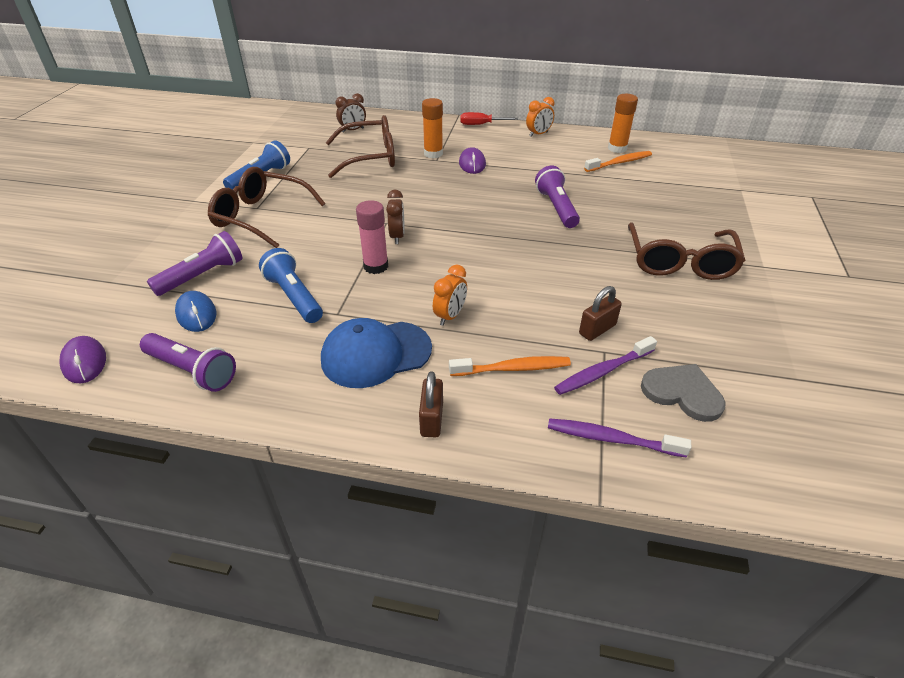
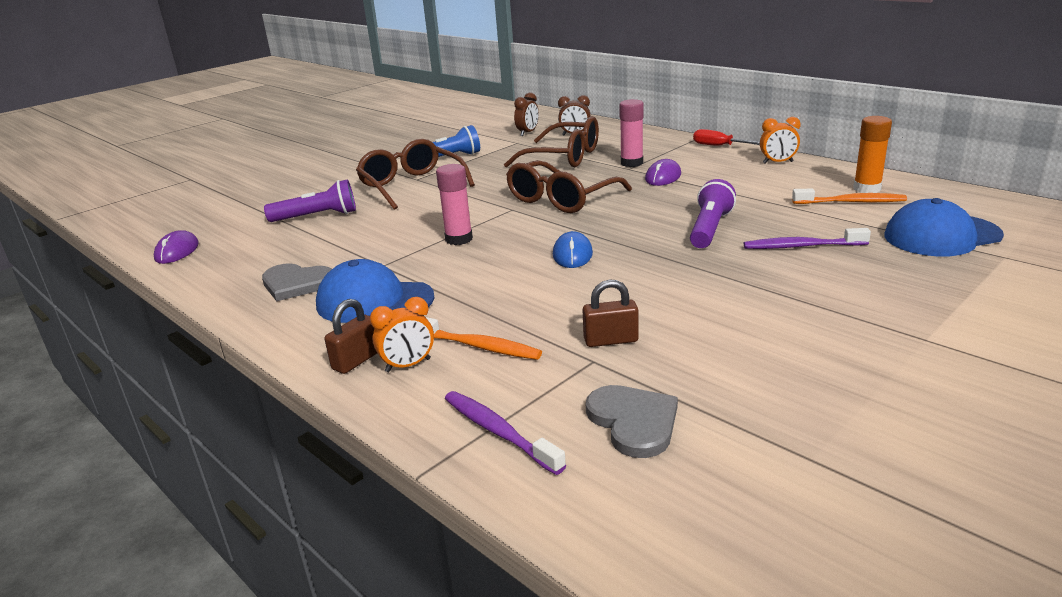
camera: 35 degrees right, 15 degrees down
(192, 371) = (232, 275): purple flashlight -> none
(196, 314) = (281, 240): blue mouse -> blue mouse (572, 254)
(276, 359) = (296, 284): none -> grey heart
(294, 297) = (364, 245): blue flashlight -> none
(397, 236) = (508, 221): brown clock -> brown clock (527, 133)
(433, 154) = (631, 163): orange glue stick -> pink glue stick
(450, 316) = (475, 291): orange clock -> orange clock (408, 365)
(603, 371) = (568, 376): purple toothbrush -> purple toothbrush (802, 246)
(679, 262) = (802, 307): brown glasses -> brown glasses (562, 199)
(695, 180) = (941, 236): none -> blue cap

